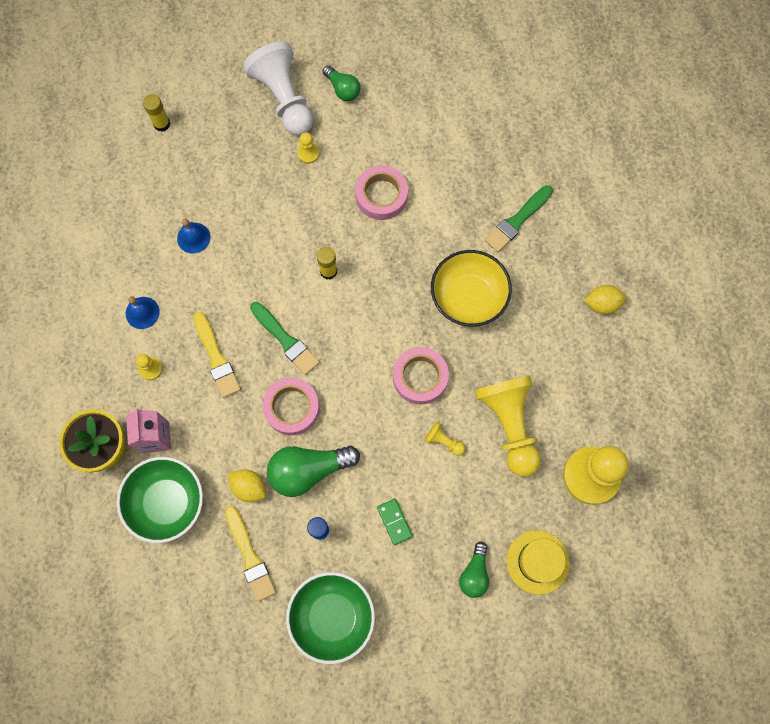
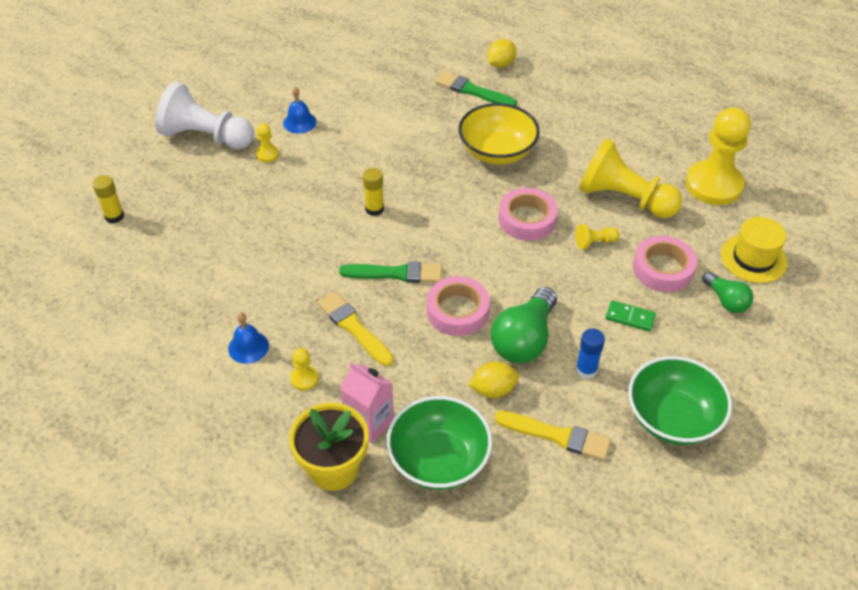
camera: 45 degrees left, 25 degrees down
(193, 238) = (234, 266): blue bell -> blue bell (299, 122)
(216, 358) = (353, 327): yellow brush -> yellow brush turned 150 degrees counterclockwise
(342, 89) = (248, 103): green light bulb -> none
(381, 195) = (357, 141): pink tape -> pink tape (663, 269)
(517, 220) = (472, 91): green brush -> green brush turned 120 degrees clockwise
(602, 304) = (588, 94): yellow lemon -> yellow lemon (500, 64)

